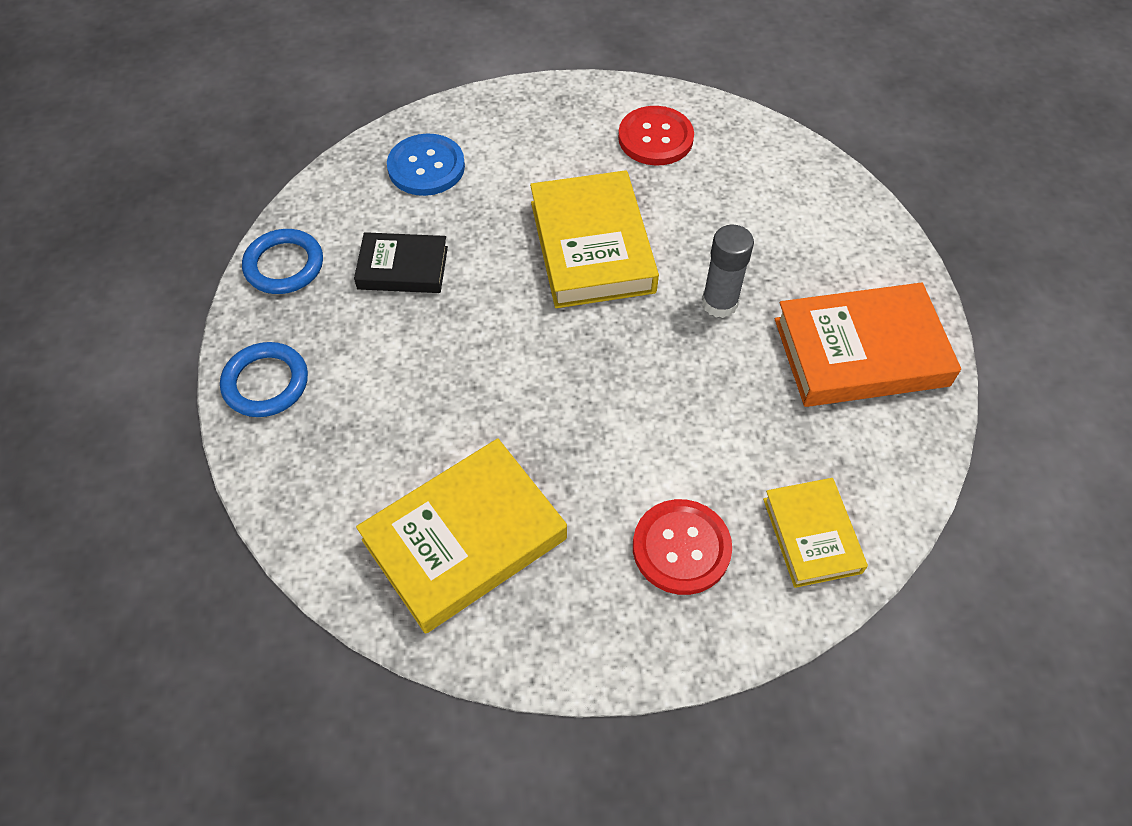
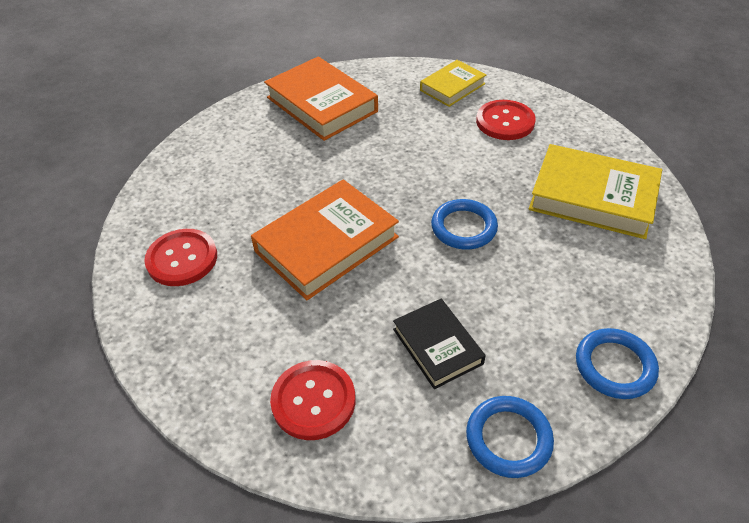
camera: 120 degrees left, 10 degrees down
(426, 167) = (313, 401): blue button -> red button
(523, 373) = (463, 227): none -> blue ring
(592, 247) = (326, 244): yellow book -> orange book
(719, 303) = (329, 166): grey glue stick -> none

